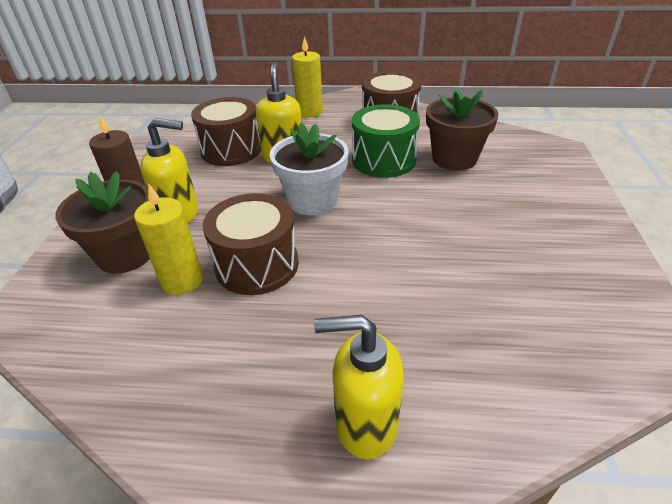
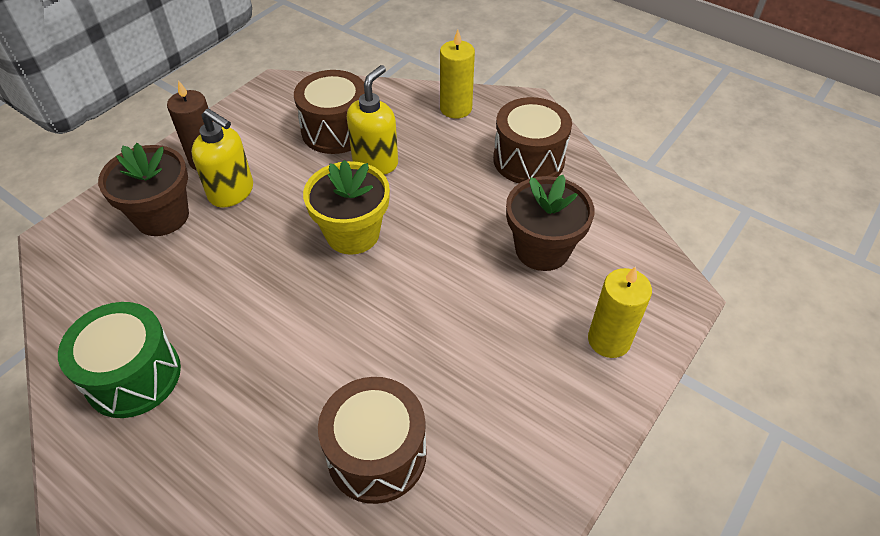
camera: 30 degrees right, 10 degrees up
(182, 280) = (181, 267): yellow candle -> yellow candle (609, 340)
(257, 264) = (247, 282): brown drum -> brown drum (377, 454)
(312, 200) = (352, 234): white flower pot -> yellow flower pot
(365, 424) = (199, 475): yellow soap dispenser -> none
(383, 160) = (467, 215): green drum -> green drum (133, 376)

